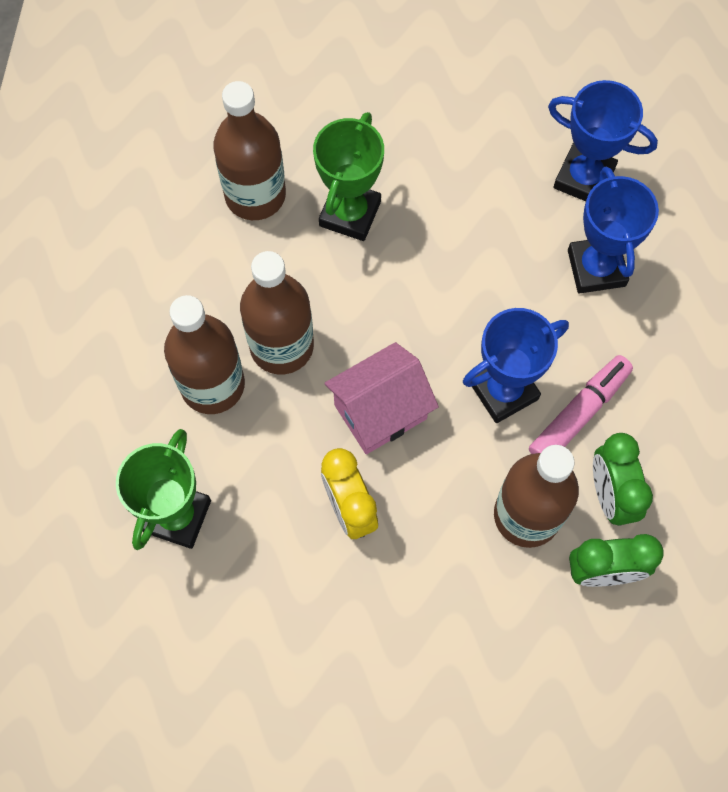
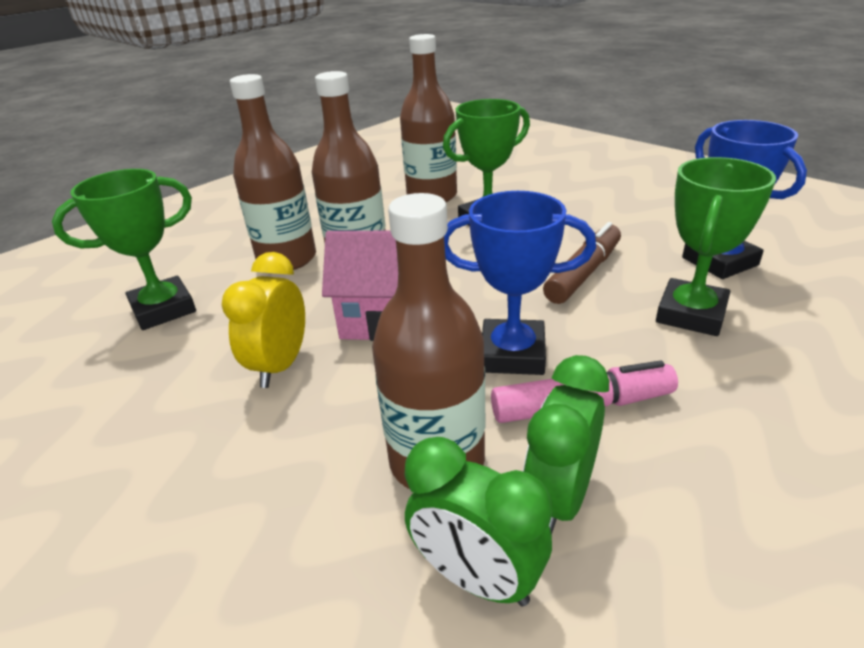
camera: 40 degrees right, 35 degrees down
(490, 256) = (583, 273): none -> brown marker
(596, 268) = (690, 314): blue trophy -> green trophy

